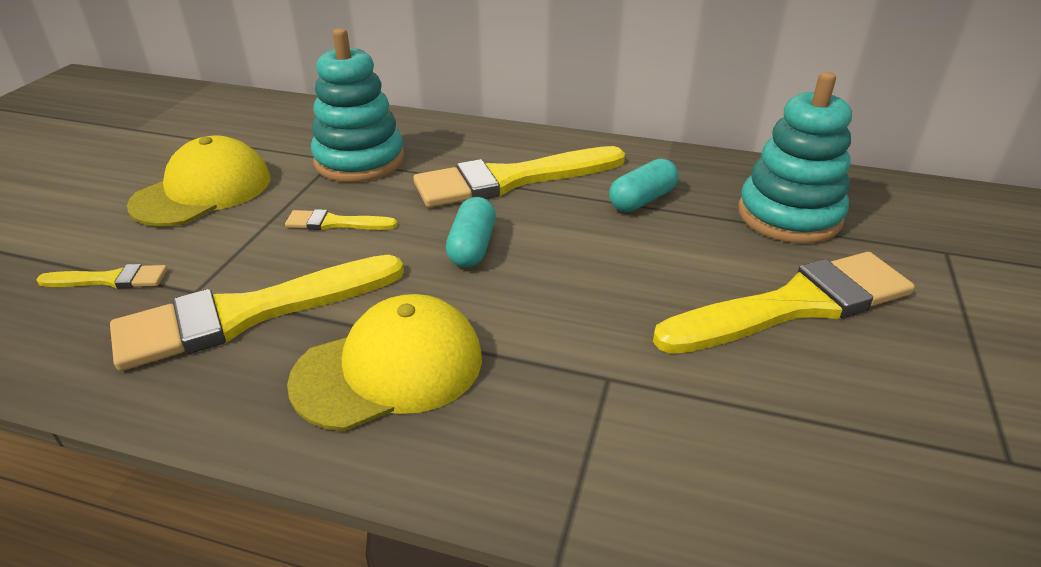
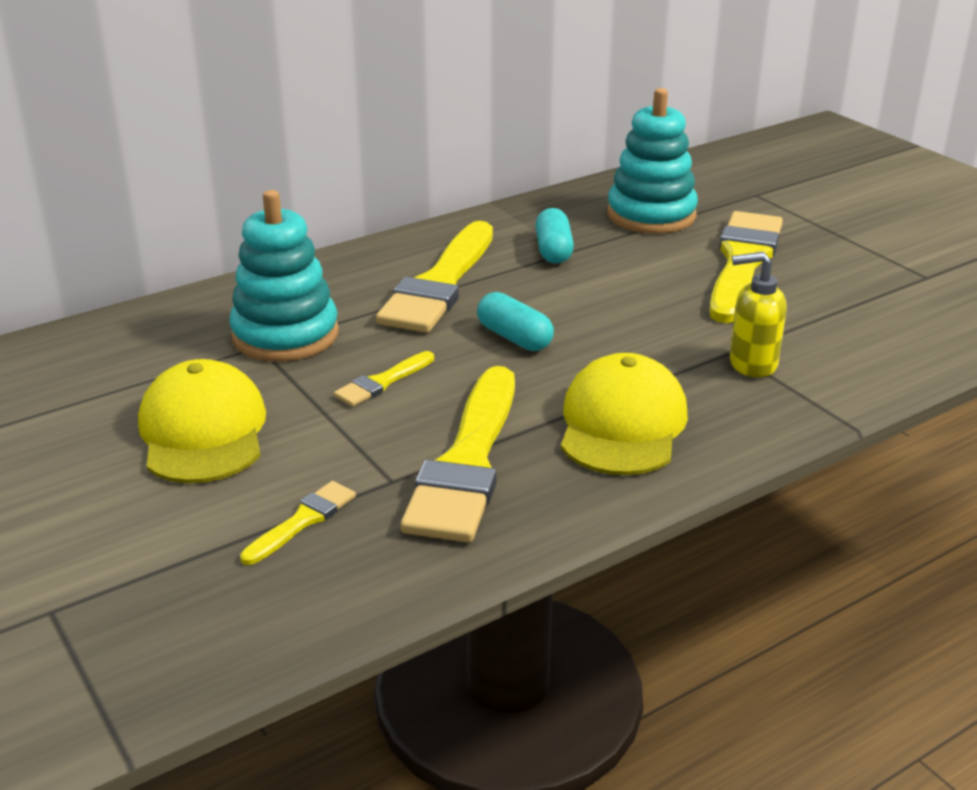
camera: 50 degrees left, 5 degrees down
(599, 403) = (752, 364): none -> yellow soap dispenser

